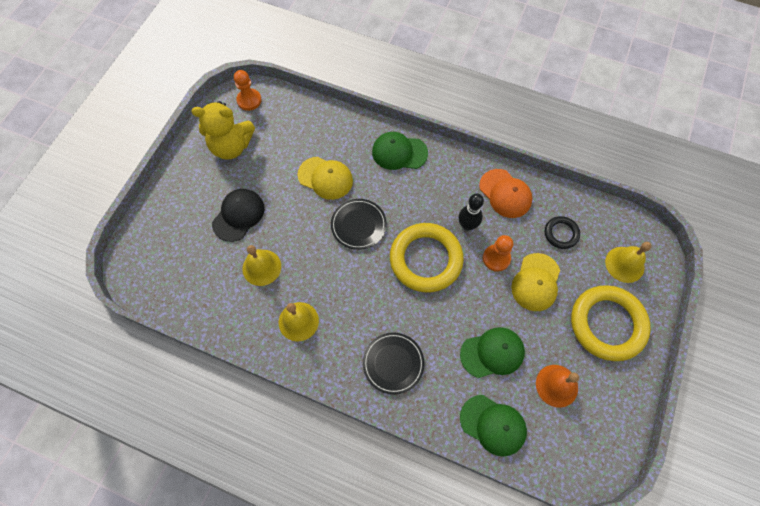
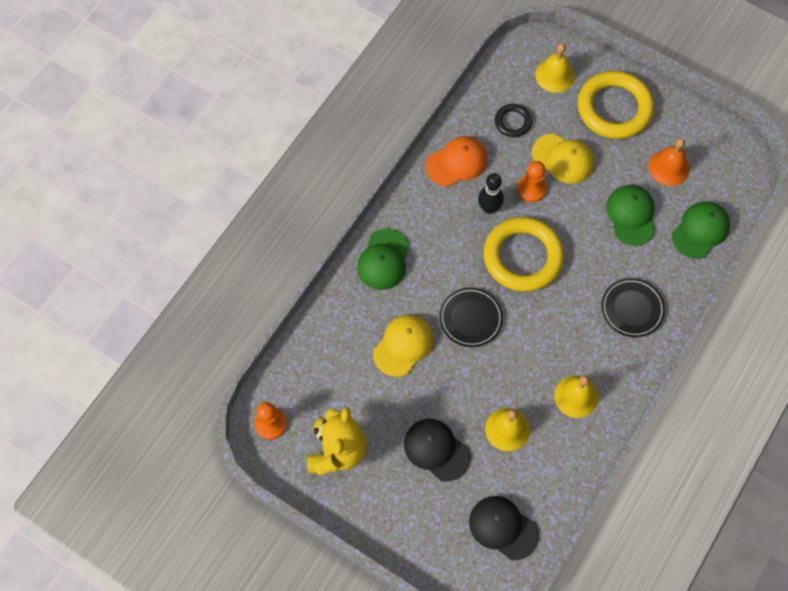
camera: 80 degrees left, 0 degrees up
(175, 275) = (503, 528): none -> black cap

